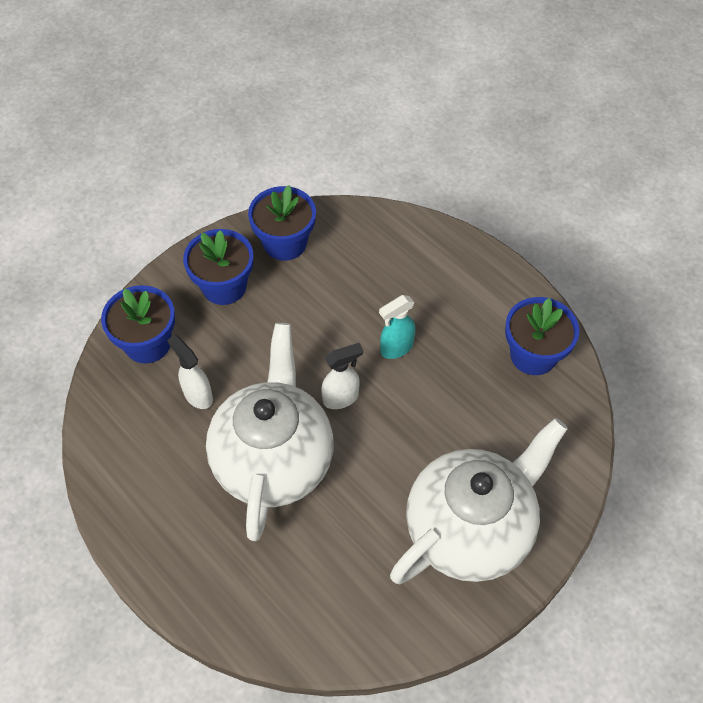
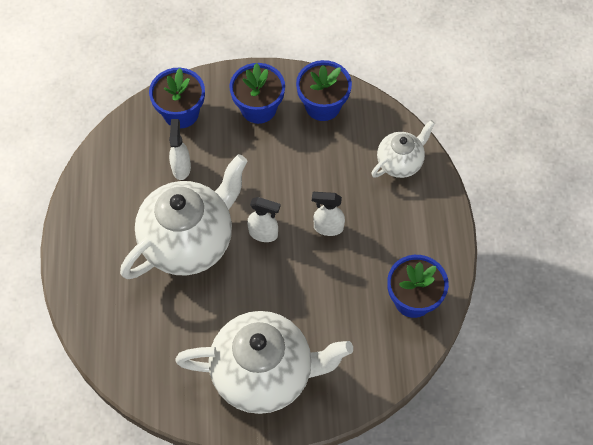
camera: 40 degrees right, 5 degrees up
(396, 348) = (328, 227): turquoise spray bottle -> white spray bottle
(404, 245) = (400, 162): none -> white teapot

